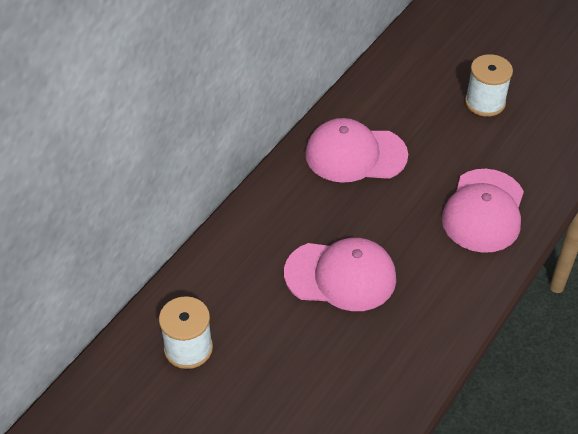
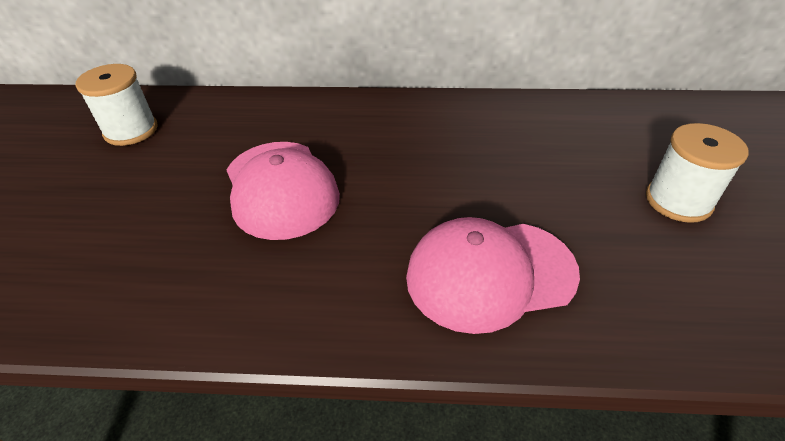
camera: 60 degrees right, 5 degrees down
(355, 154) = (466, 134): pink cap -> none

